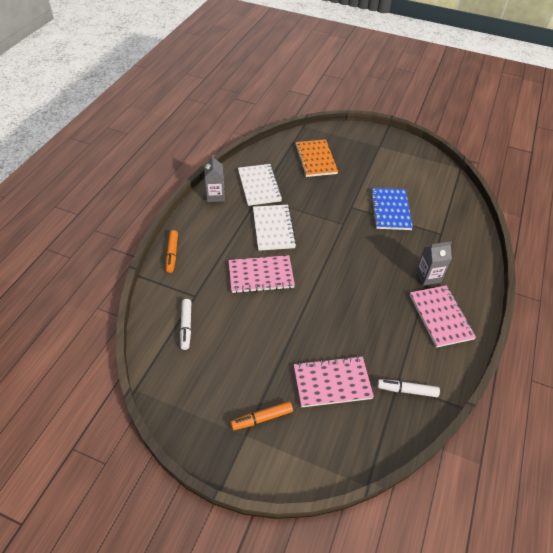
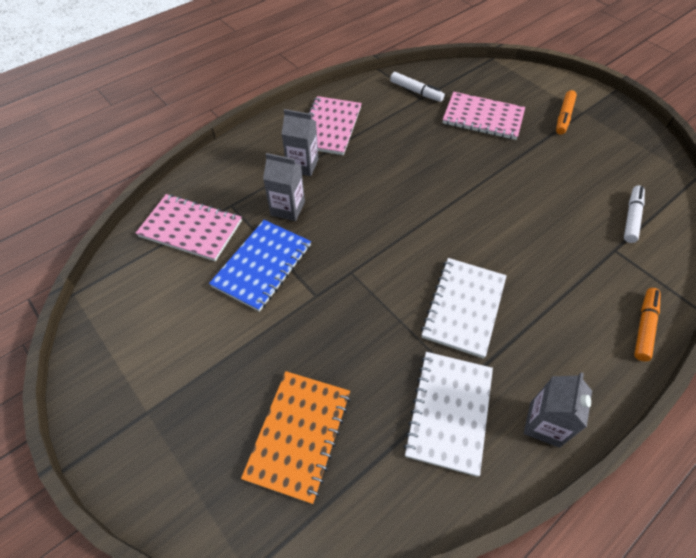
camera: 150 degrees left, 5 degrees up
(261, 275) = (513, 243): pink notebook -> pink notebook (191, 229)
(262, 418) = (564, 117): orange marker -> orange marker turned 105 degrees clockwise
(408, 244) = (287, 208): none -> grey carton

